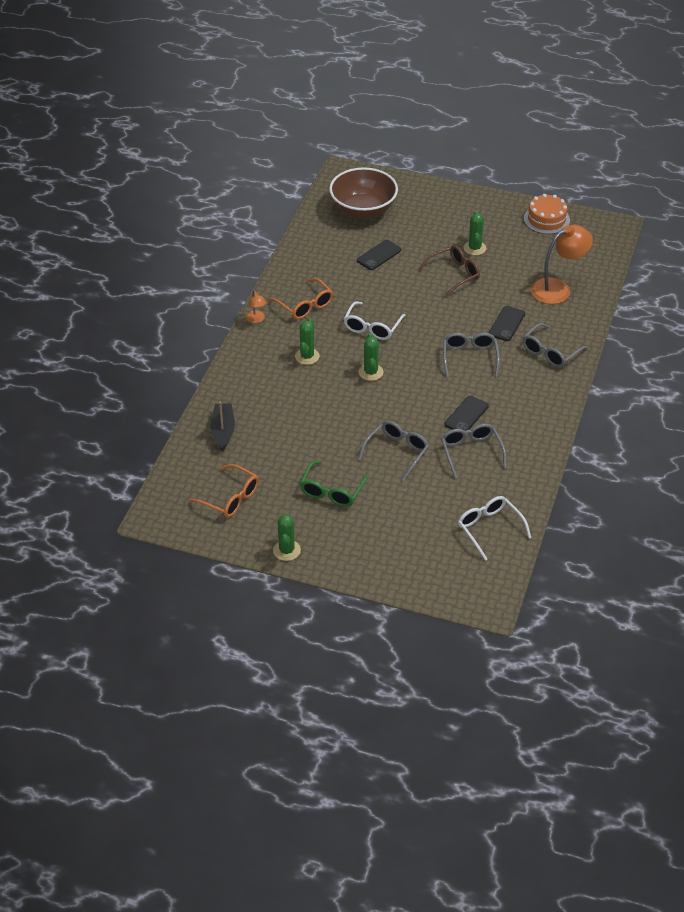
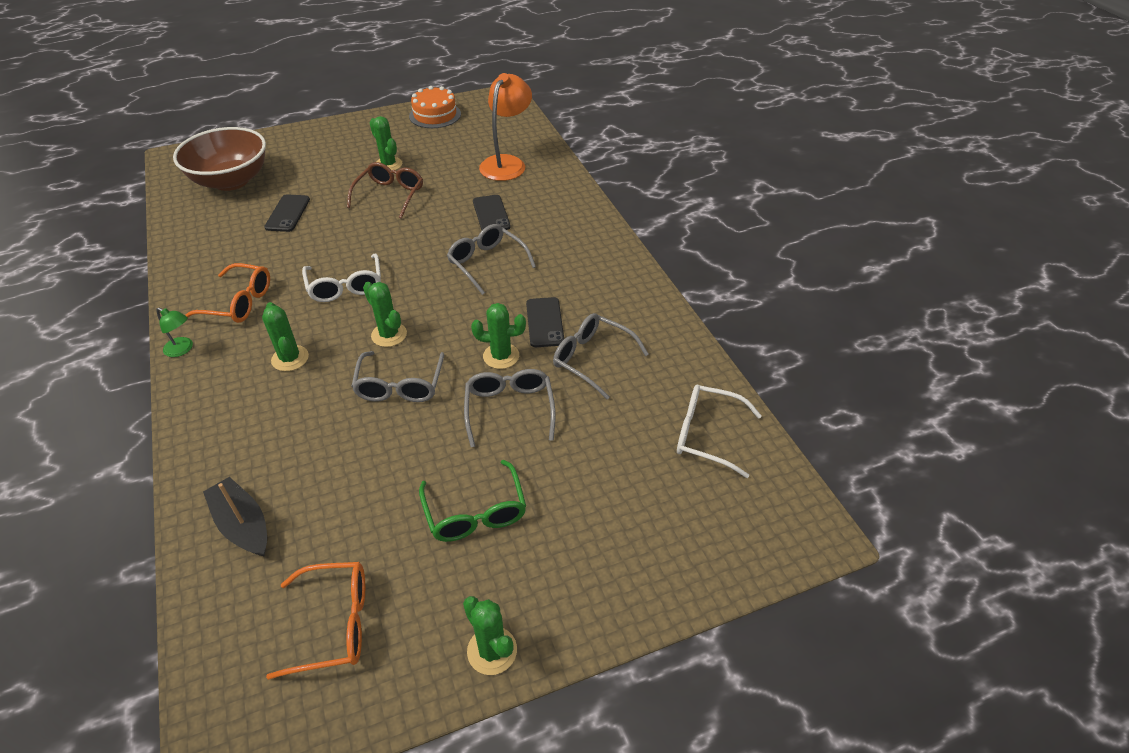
camera: 40 degrees left, 0 degrees up
(256, 319) = (182, 349): orange lamp -> green lamp
(421, 420) = (501, 356): none -> green cactus
(550, 352) = (561, 219): grey glasses -> grey glasses (400, 386)

